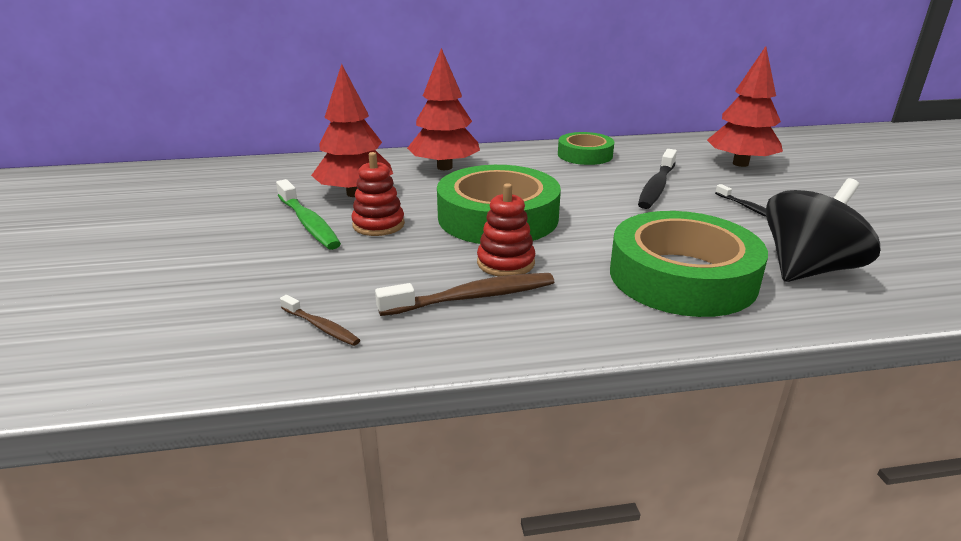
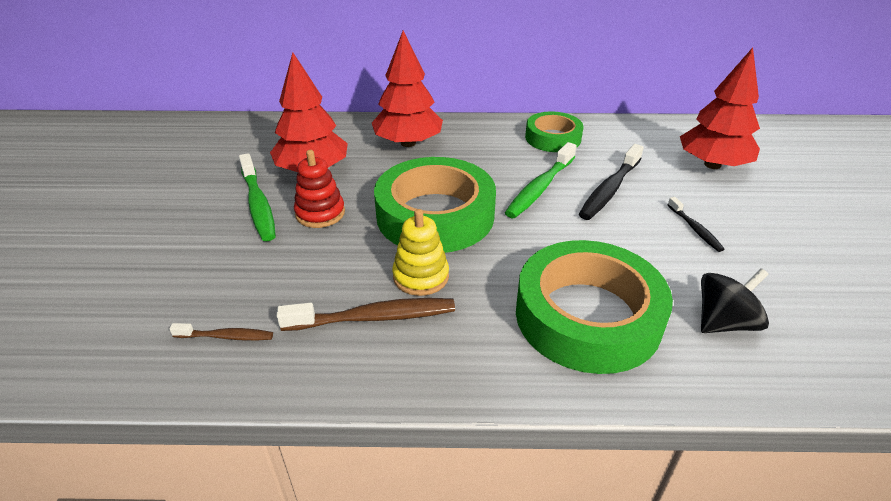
camera: 10 degrees right, 10 degrees up
(321, 327) = (226, 336): brown toothbrush -> brown toothbrush turned 45 degrees counterclockwise
(505, 263) = (421, 276): red stacking toy -> yellow stacking toy
(590, 190) = (539, 188): none -> green toothbrush
(808, 269) = (724, 322): black spinning top -> black spinning top, size x0.66

